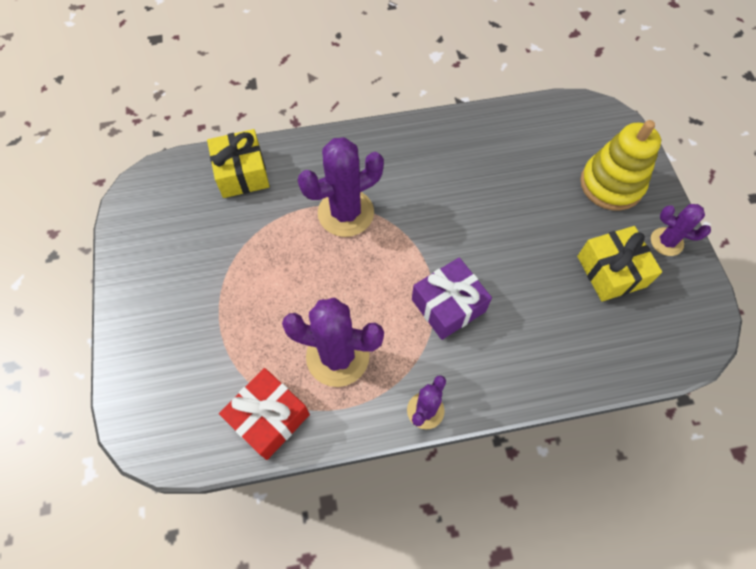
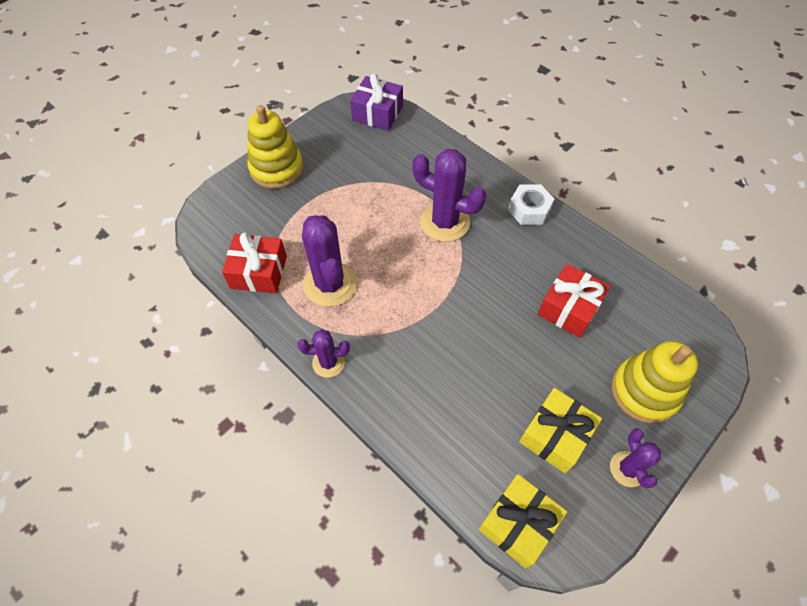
camera: 55 degrees right, 5 degrees down
(146, 322) = (277, 169): none -> yellow stacking toy
(242, 173) = (422, 146): yellow gift -> yellow gift (518, 524)
(386, 141) = (529, 209): none -> white nut
(448, 305) = (423, 330): purple gift -> purple gift (377, 113)
(505, 181) = (569, 308): none -> red gift

